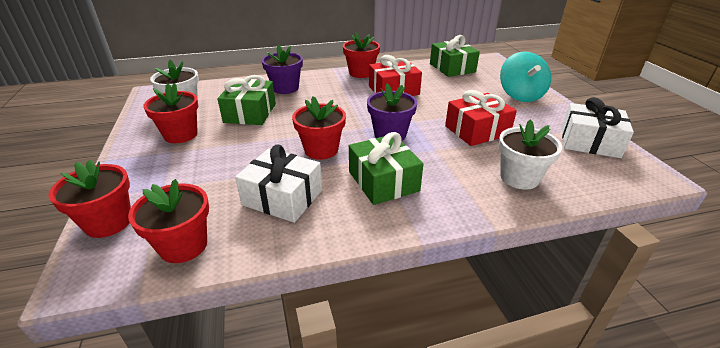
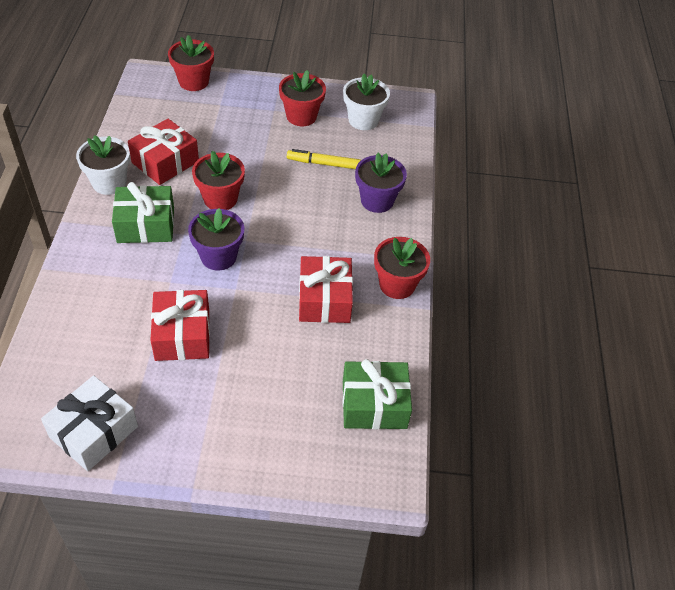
camera: 105 degrees right, 15 degrees up
(183, 245) = (146, 111): red flower pot -> none
(250, 113) = (324, 164): green gift -> yellow marker
(282, 197) = (165, 162): white gift -> red gift
(519, 178) = (85, 322): white flower pot -> white flower pot (109, 183)
(520, 95) = (241, 439): turquoise spinning top -> none

